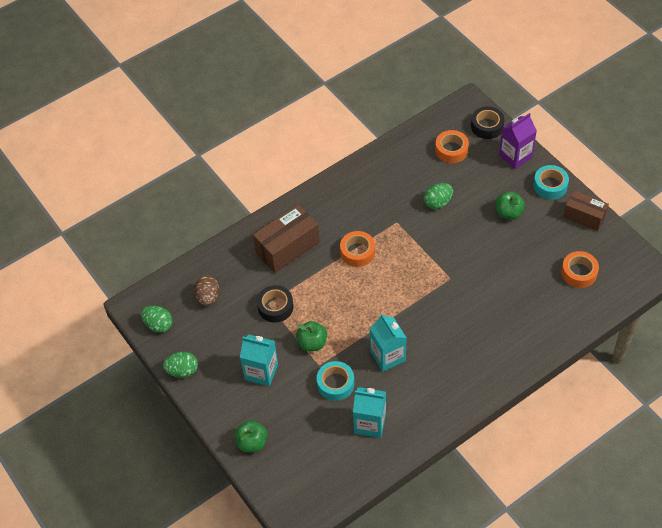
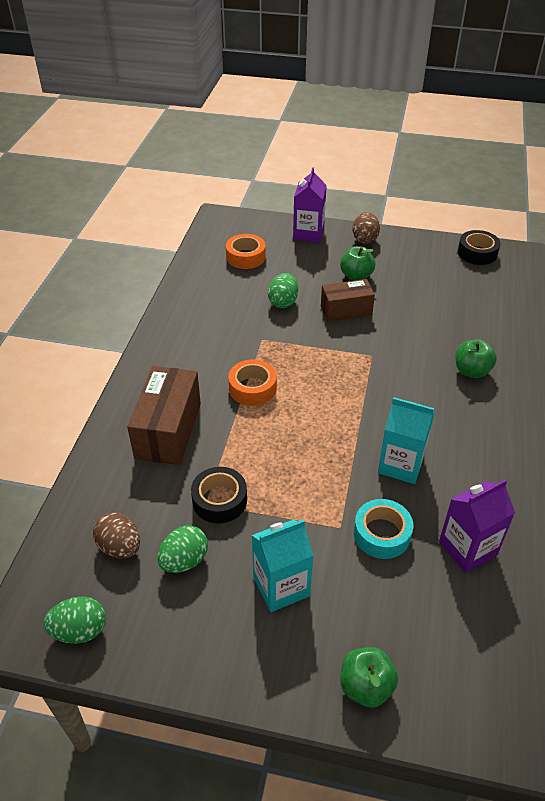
camera: 45 degrees left, 10 degrees down
(182, 371) = (174, 666): green egg -> green egg (184, 561)
(312, 343) = (306, 509): green apple -> green apple (471, 371)
(370, 423) = (467, 548): turquoise carton -> purple carton
(487, 126) = (256, 225): black tape -> black tape (477, 253)
(550, 185) = (364, 239): turquoise tape -> brown egg
(579, 273) = (472, 286): orange tape -> none
(584, 216) = (420, 245): brown box -> brown box (346, 310)

